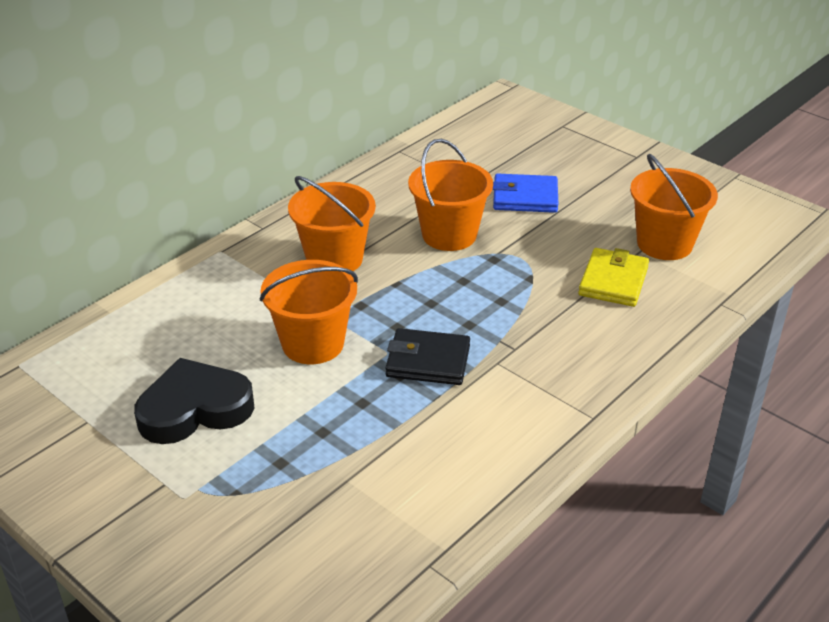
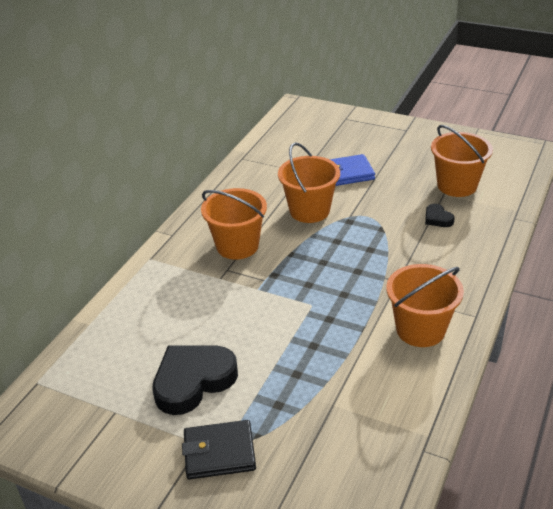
camera: 15 degrees left, 0 degrees up
(313, 344) = (255, 311): orange bucket -> orange bucket (420, 329)
(428, 361) = (343, 304): black wallet -> black wallet (219, 453)
(613, 281) = (437, 218): yellow wallet -> black heart

